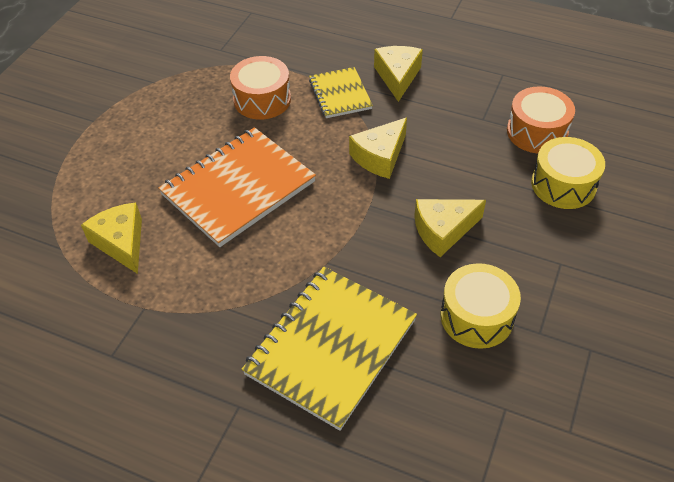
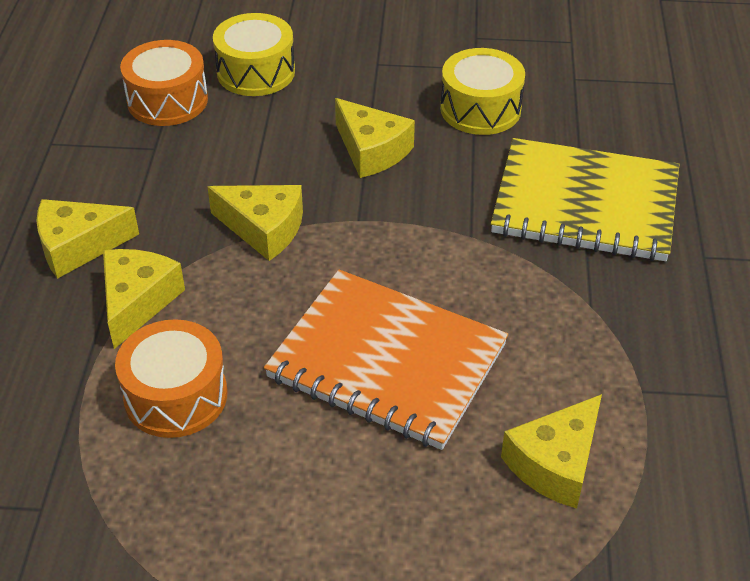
camera: 110 degrees left, 5 degrees down
(340, 94) = (137, 302): yellow notebook -> yellow cheese

